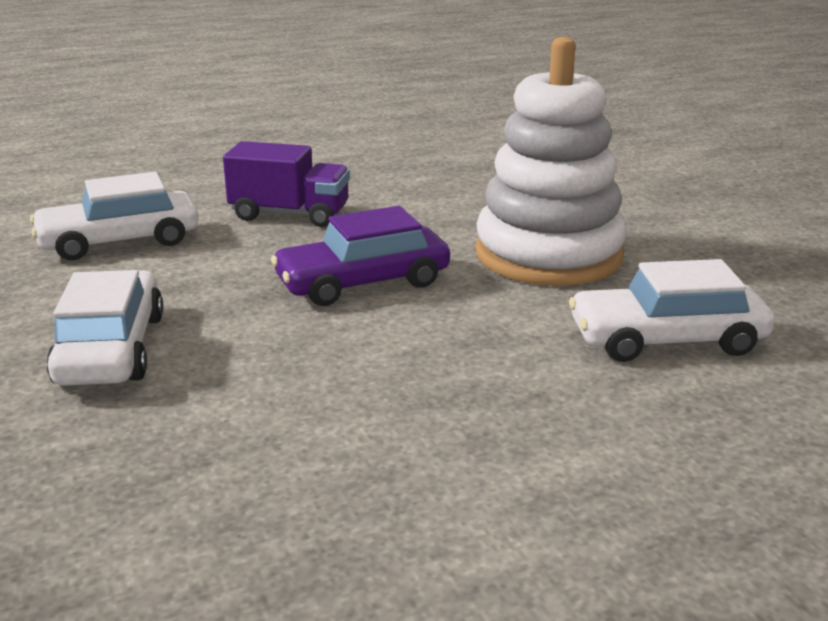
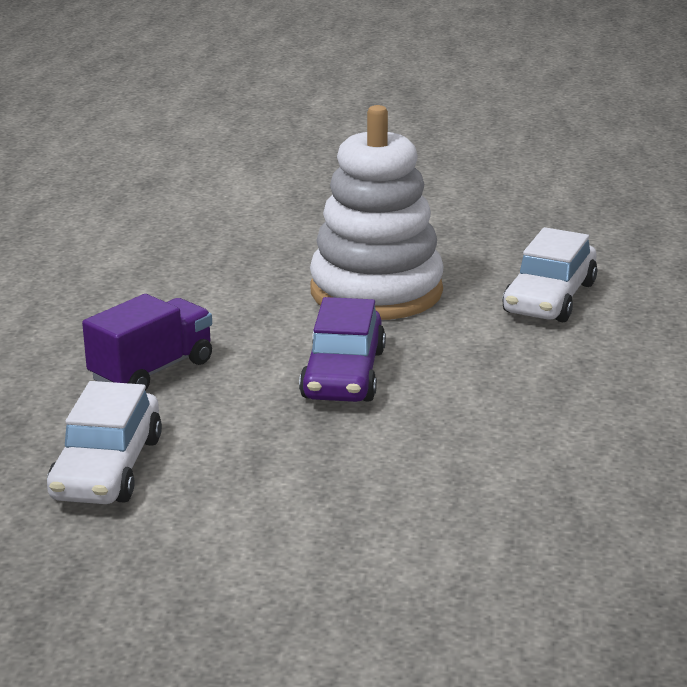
camera: 60 degrees left, 0 degrees up
(111, 349) = (353, 508): white car -> none

